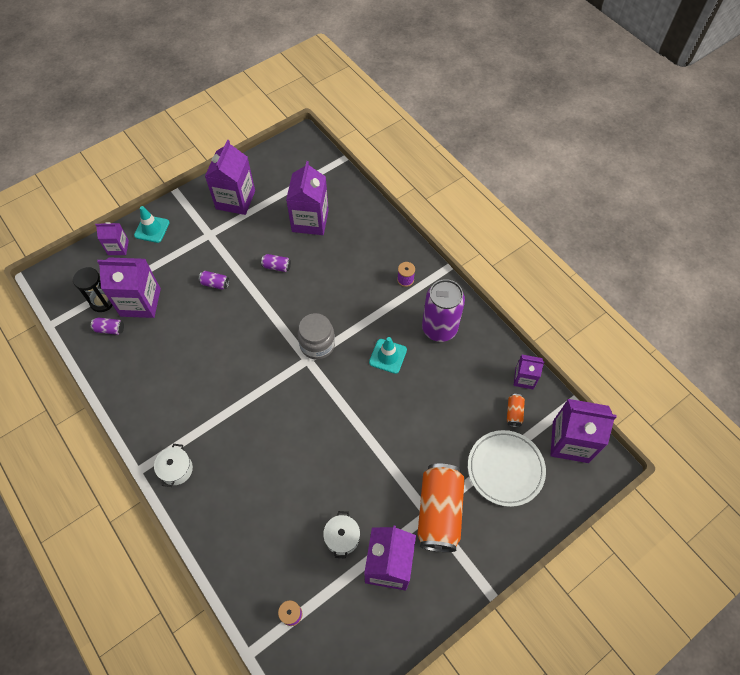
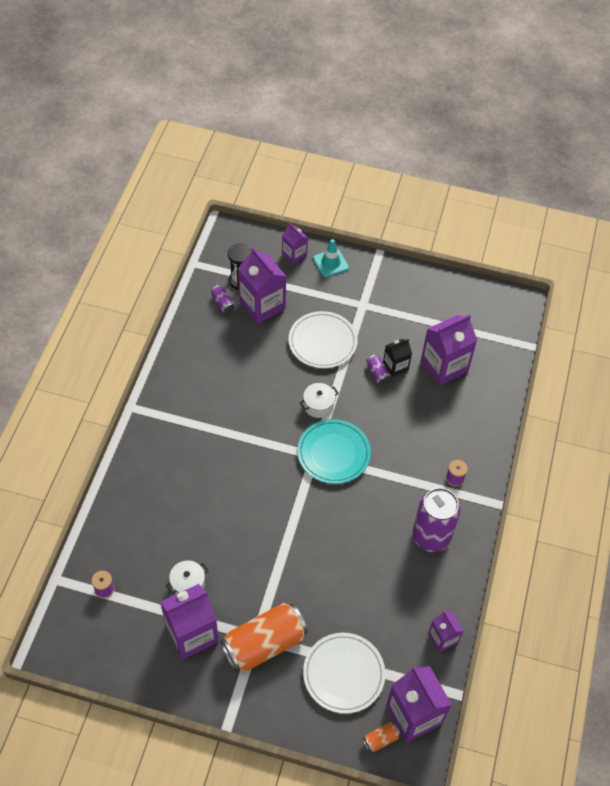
camera: 50 degrees right, 5 degrees down
(176, 469) = (151, 431): white pot -> white pot (318, 405)
(215, 284) = (322, 342): purple can -> white plate
(235, 200) = (412, 298): purple carton -> none
(281, 251) = (395, 366): none -> black carton
(317, 345) = (333, 453): grey jar -> turquoise plate
(388, 356) = (369, 513): turquoise traffic cone -> none
(514, 413) = (402, 649): orange can -> orange can (380, 739)

